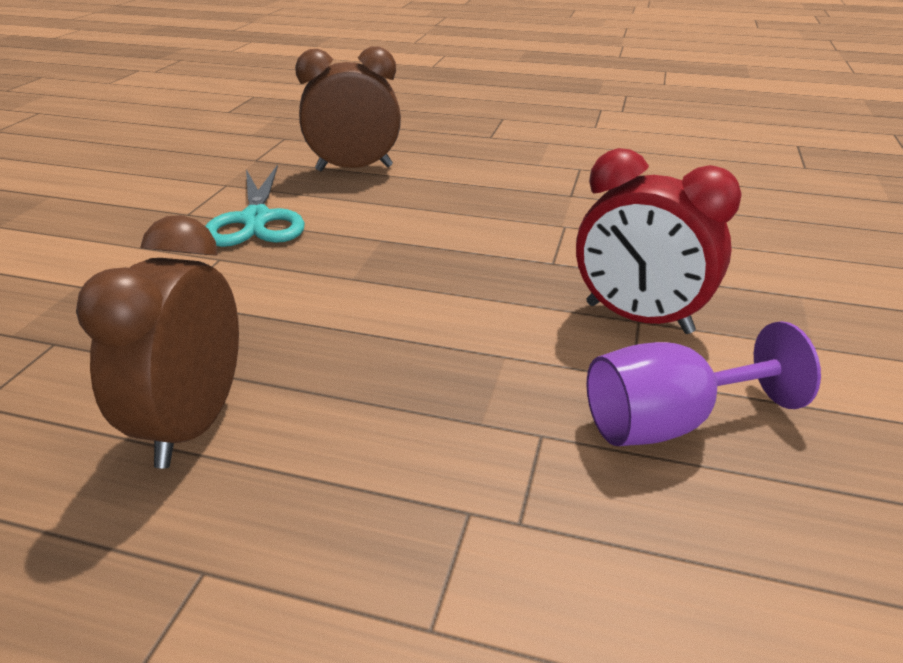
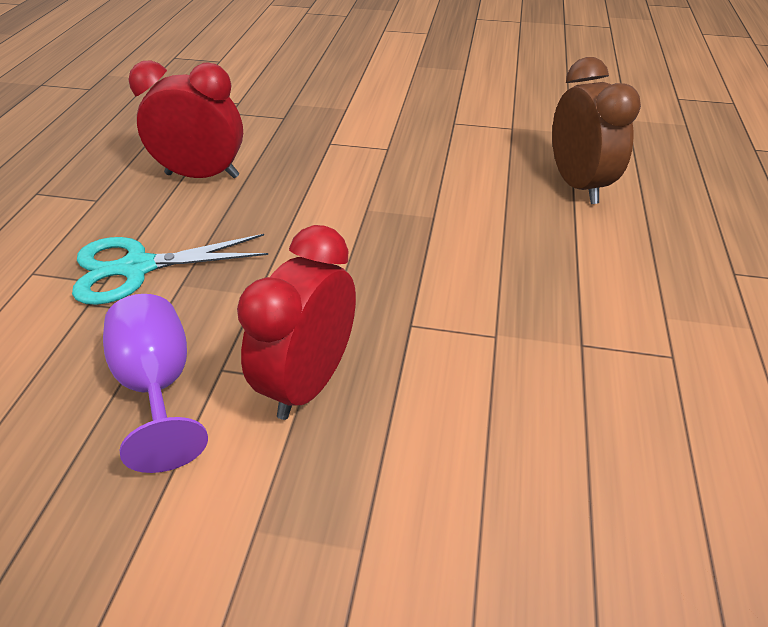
camera: 85 degrees right, 10 degrees up
(193, 424) = (202, 175): brown clock -> red clock
(256, 220) = (452, 152): turquoise scissors -> turquoise scissors (138, 268)

